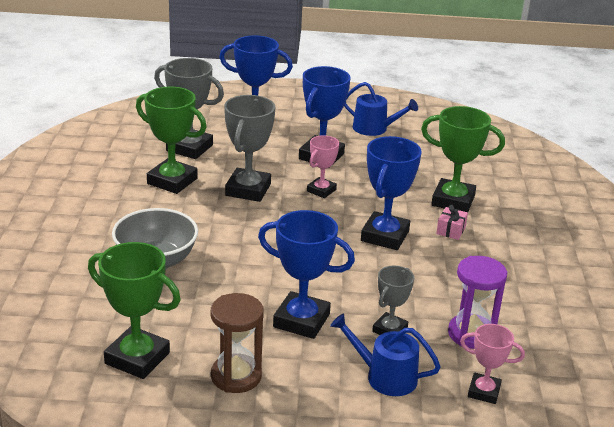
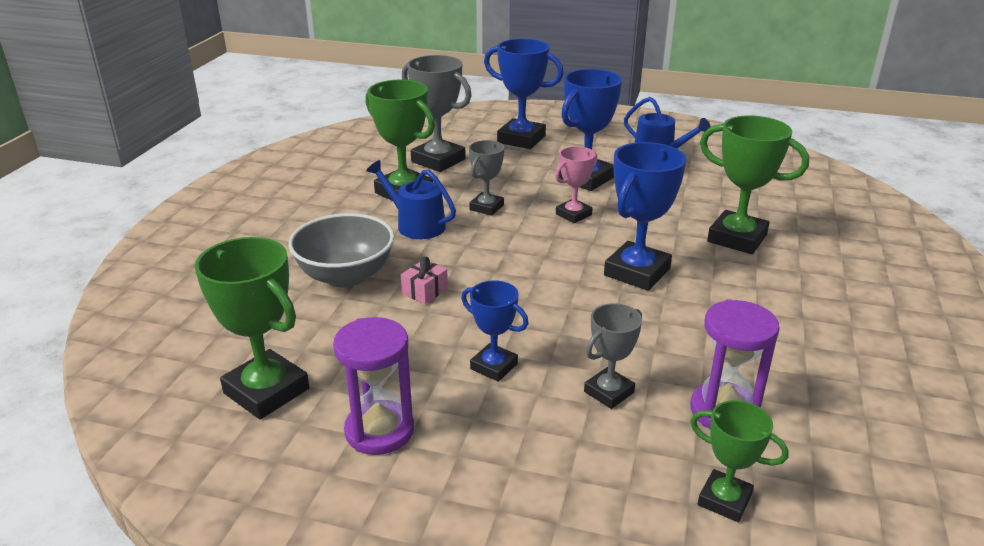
camera: 15 degrees right, 0 degrees up
(236, 376) = (379, 431): brown hourglass -> purple hourglass
(248, 190) = (486, 207): grey trophy -> grey trophy, size x0.59
(301, 320) = (494, 366): blue trophy -> blue trophy, size x0.59
(385, 377) = (583, 458): blue watering can -> blue watering can (416, 225)
(451, 230) = (726, 273): pink gift -> pink gift (425, 291)
(484, 391) = (724, 500): pink trophy -> green trophy

